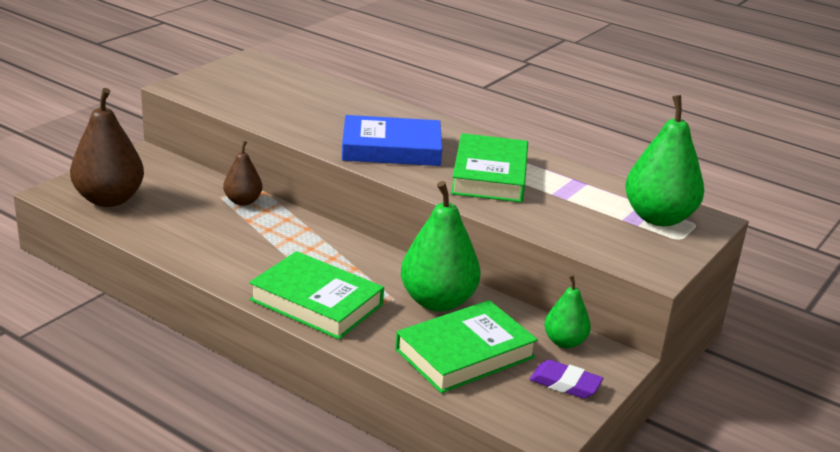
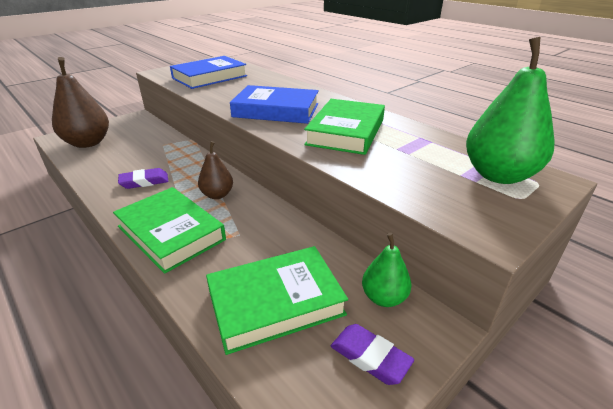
camera: 15 degrees right, 5 degrees up
(237, 248) = (144, 181): none -> purple eraser
(243, 201) = (175, 148): brown pear -> brown pear (217, 195)
(263, 95) = (209, 77): none -> blue book
(437, 301) = (276, 240): green pear -> none

